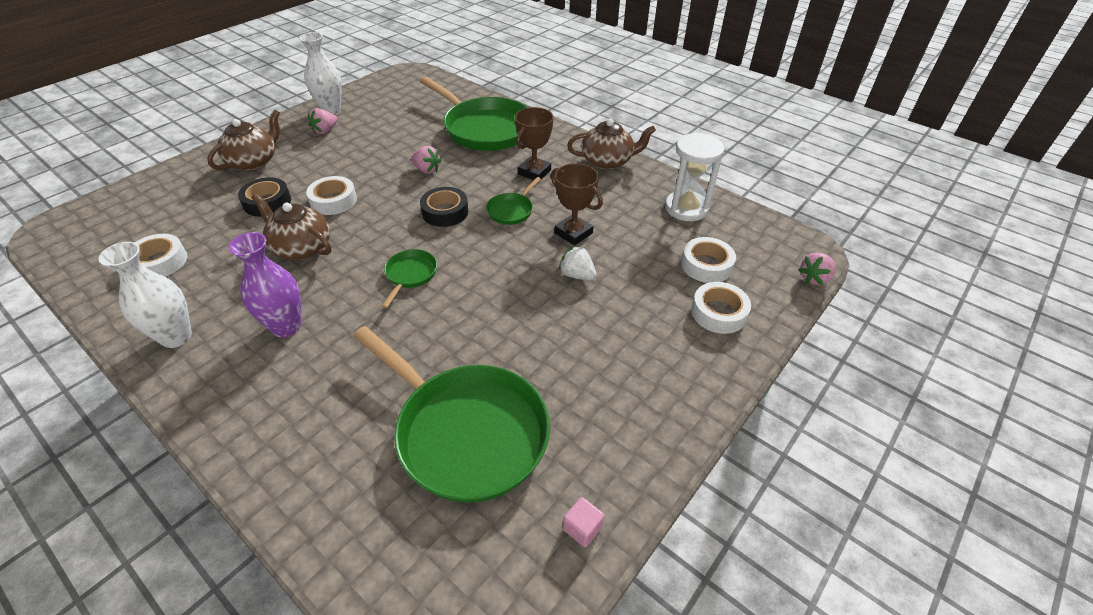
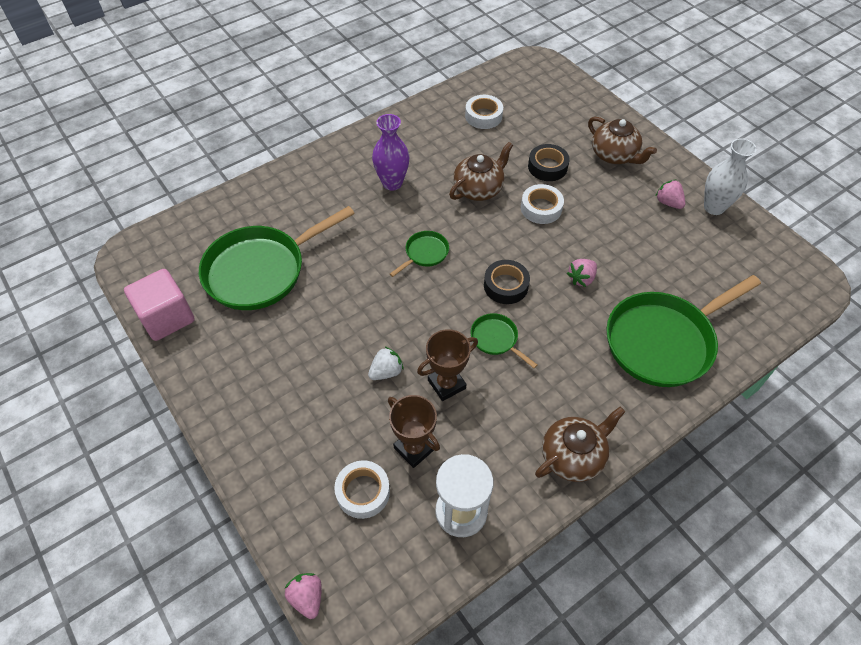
camera: 105 degrees right, 10 degrees up
(176, 337) = (402, 132): white vase -> none
(410, 275) = (424, 253): green pan -> green pan turned 75 degrees counterclockwise
(534, 172) = (562, 373): brown trophy -> brown trophy (414, 448)
(582, 528) = (167, 317): pink cube -> pink cube, size x2.40
(607, 161) = (573, 456): brown teapot -> brown teapot turned 135 degrees counterclockwise
(718, 313) = (298, 474): white tape -> none

